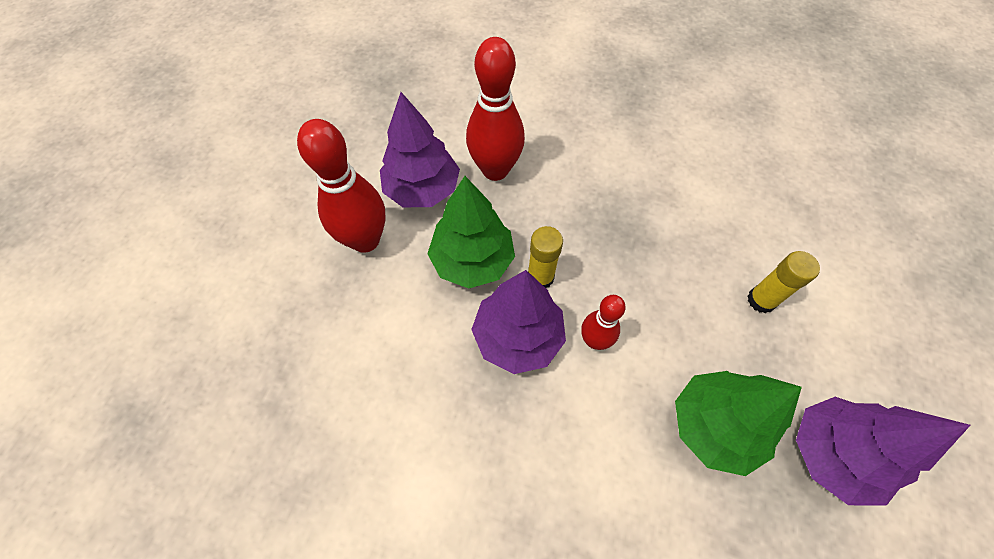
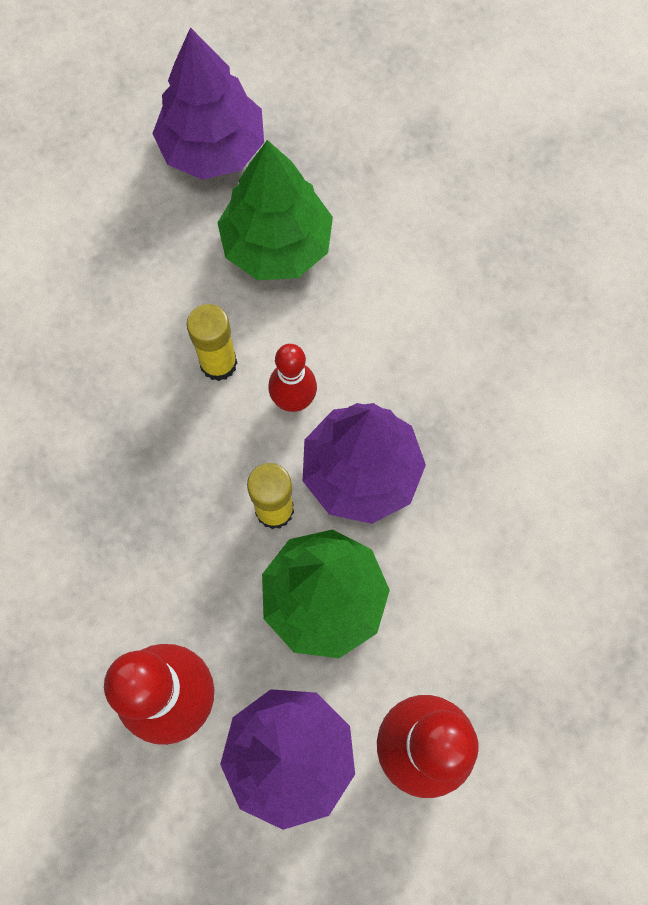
camera: 135 degrees left, 10 degrees up
(761, 300) = (97, 288): yellow glue stick -> yellow glue stick (218, 363)

